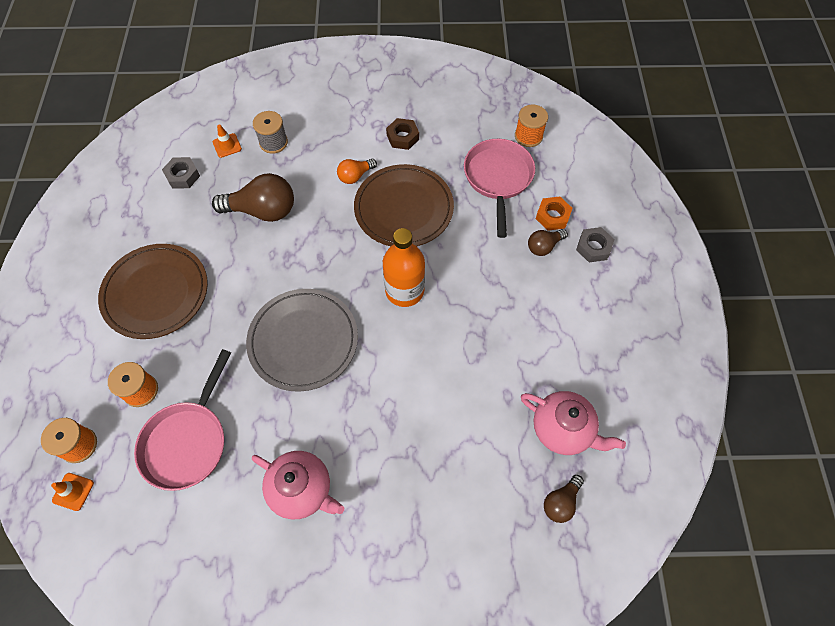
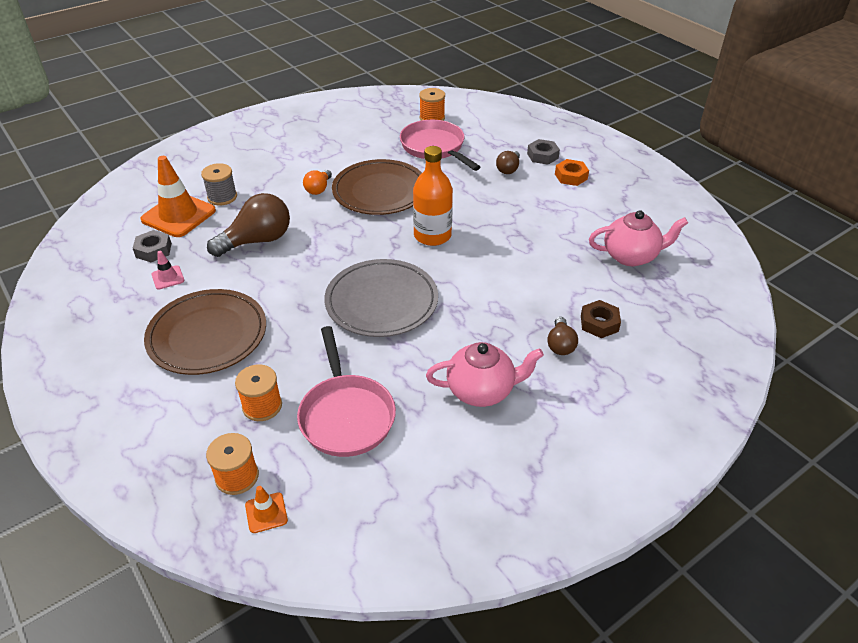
camera: 35 degrees left, 20 degrees down
(172, 213) = (168, 277): none -> pink traffic cone
(227, 145) = (178, 215): orange traffic cone -> orange traffic cone, size x2.19
(403, 137) = (334, 153): brown nut -> brown nut (599, 323)
(552, 216) = (496, 151): orange nut -> orange nut (571, 176)
(561, 502) = (674, 294): brown light bulb -> brown light bulb (560, 344)

